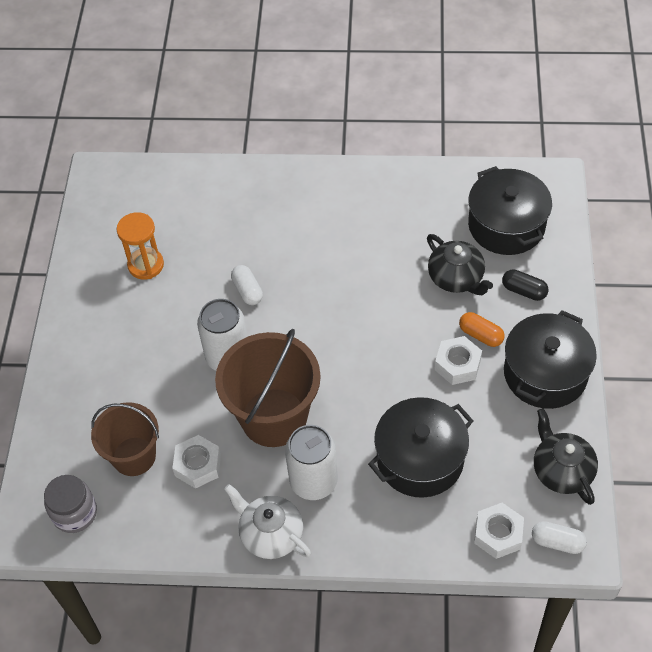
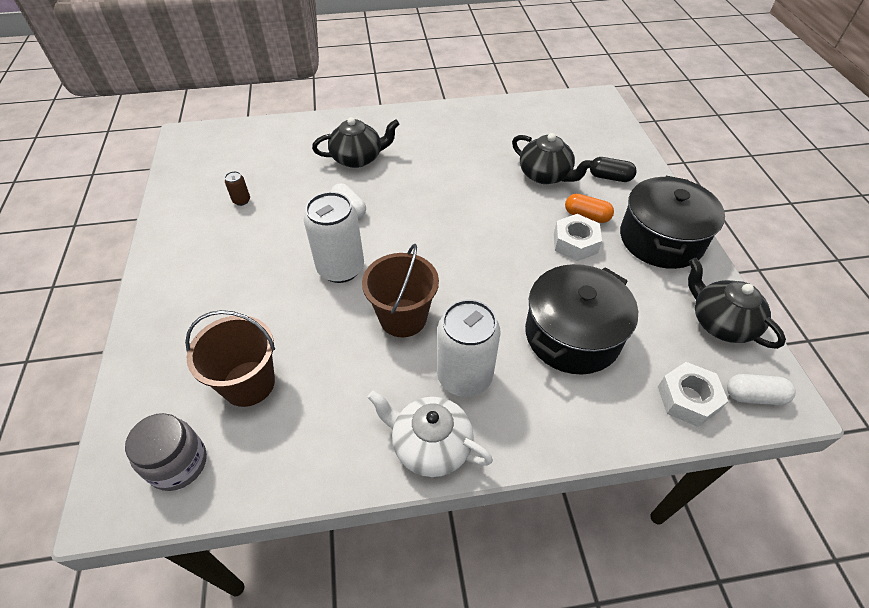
camera: 15 degrees left, 5 degrees down
(146, 265) = (241, 200): orange hourglass -> brown can
(198, 465) = (327, 381): white nut -> none
(268, 228) = (358, 158): none -> black teapot
(274, 417) = (403, 318): brown bucket -> brown bucket, size x0.64
(506, 225) = (573, 133): black pot -> none

